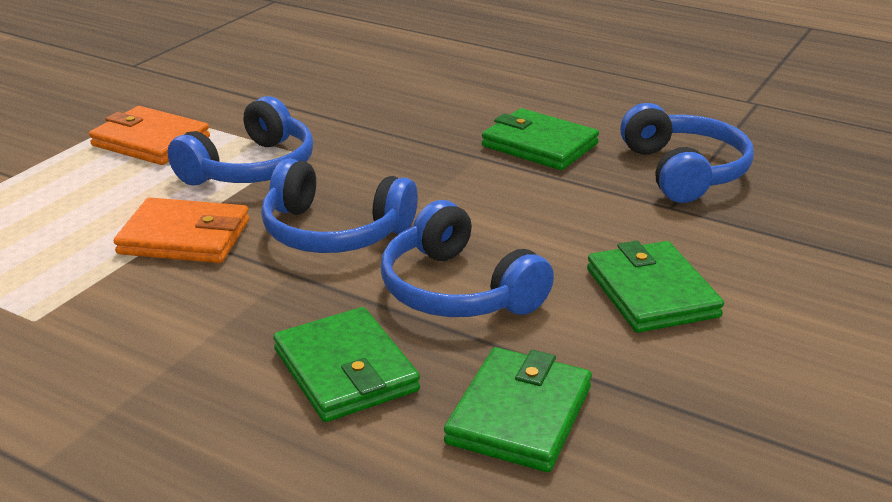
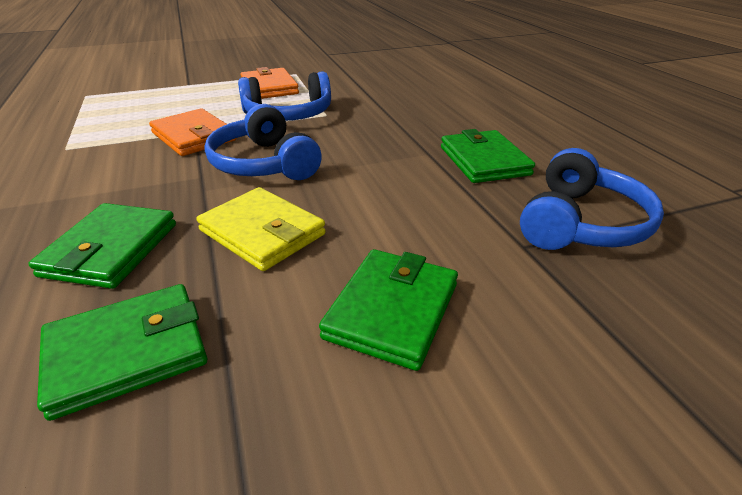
camera: 40 degrees right, 5 degrees up
(458, 290) = (262, 232): blue headphones -> yellow wallet

